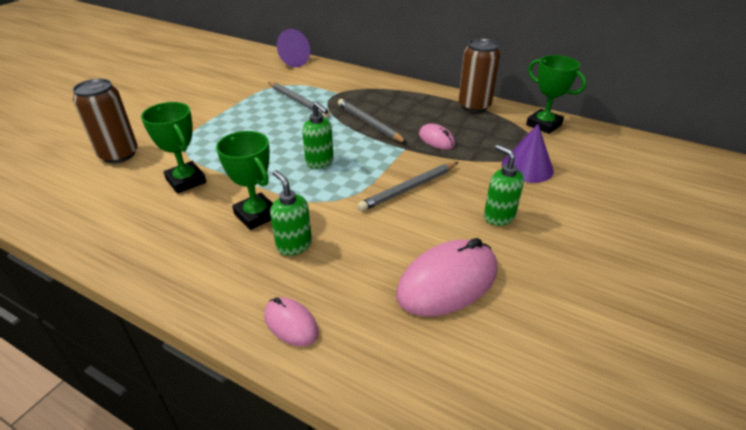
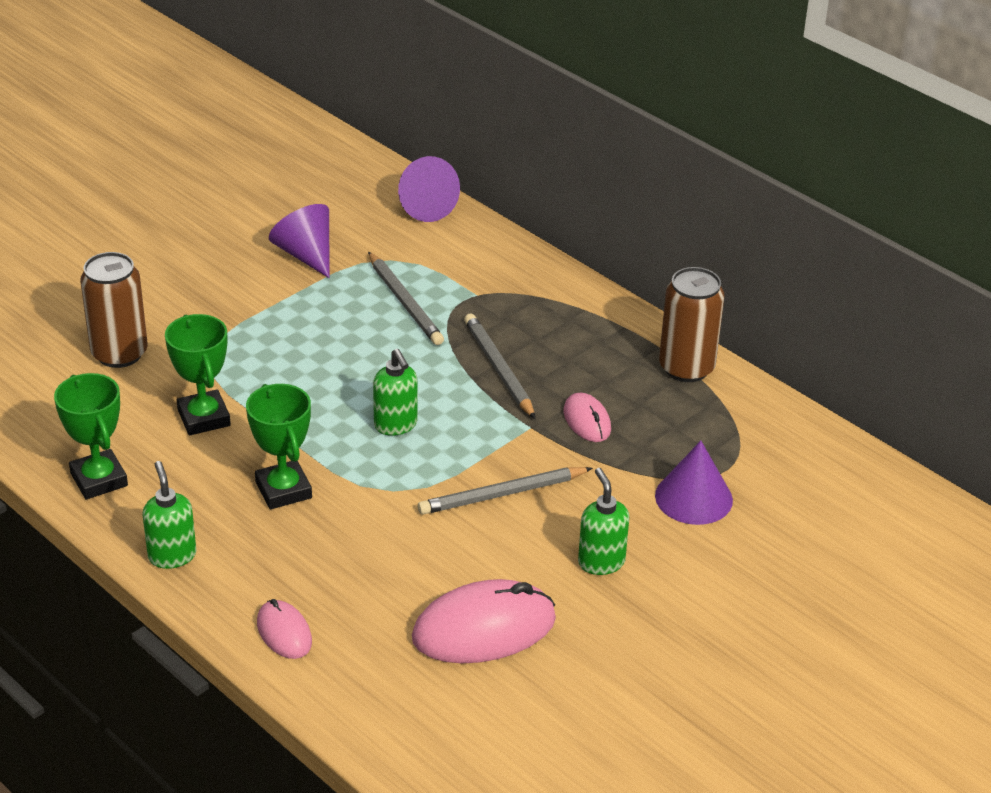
camera: 15 degrees right, 0 degrees up
(231, 89) = (306, 255): none -> purple cone
(294, 245) = (318, 541): green soap dispenser -> green soap dispenser (172, 555)
(543, 125) = (776, 428): green trophy -> green trophy (99, 479)

